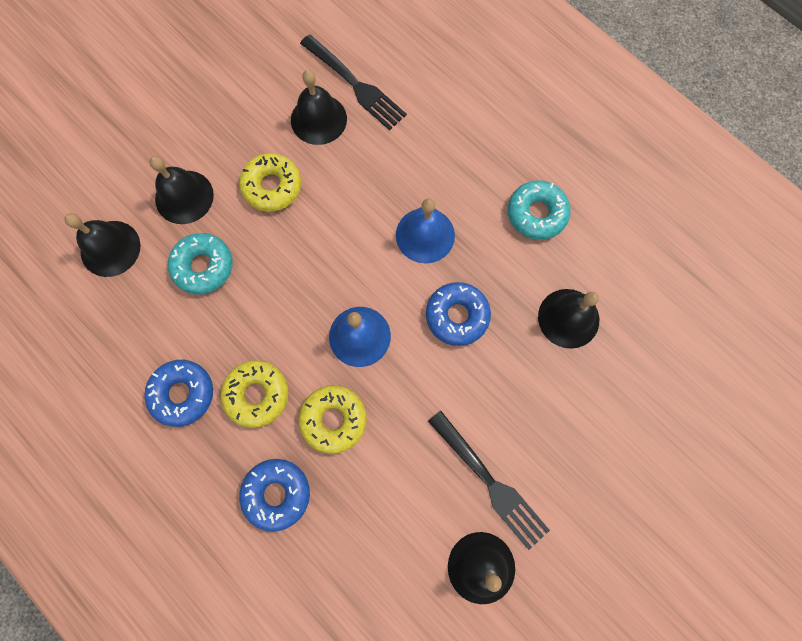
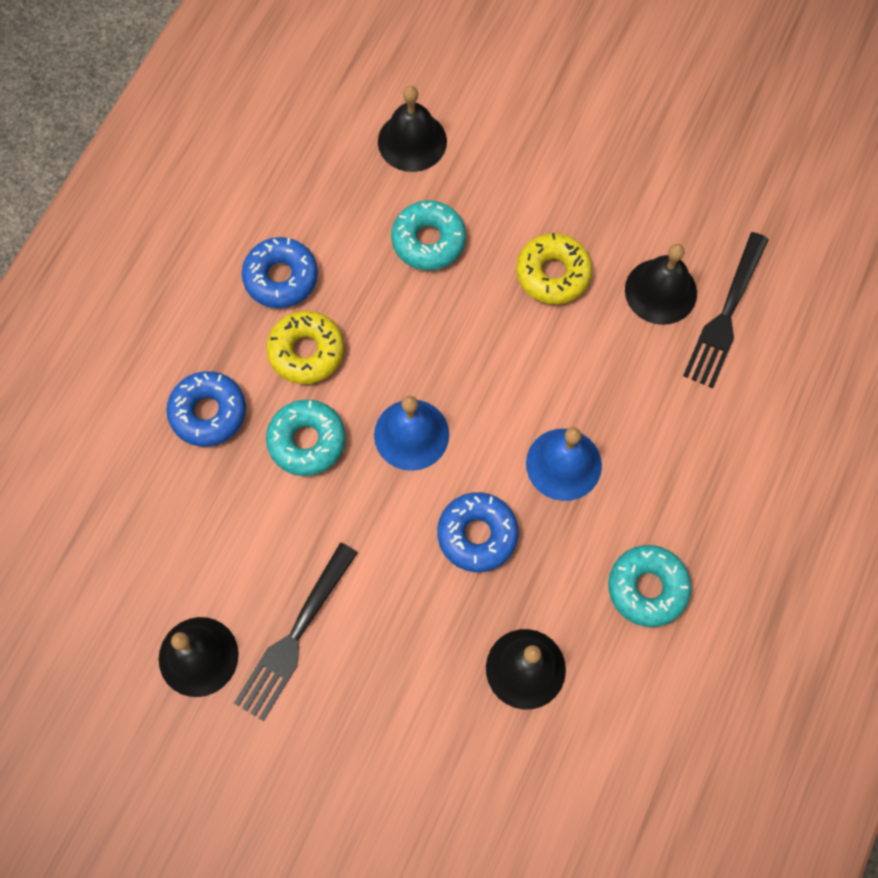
camera: 70 degrees right, 5 degrees down
(184, 197) = (501, 188): black bell -> none
(333, 419) = (307, 441): yellow donut -> turquoise donut

